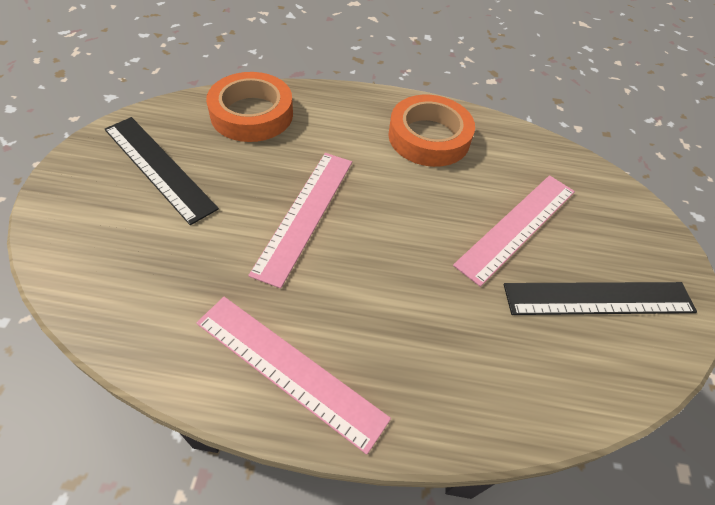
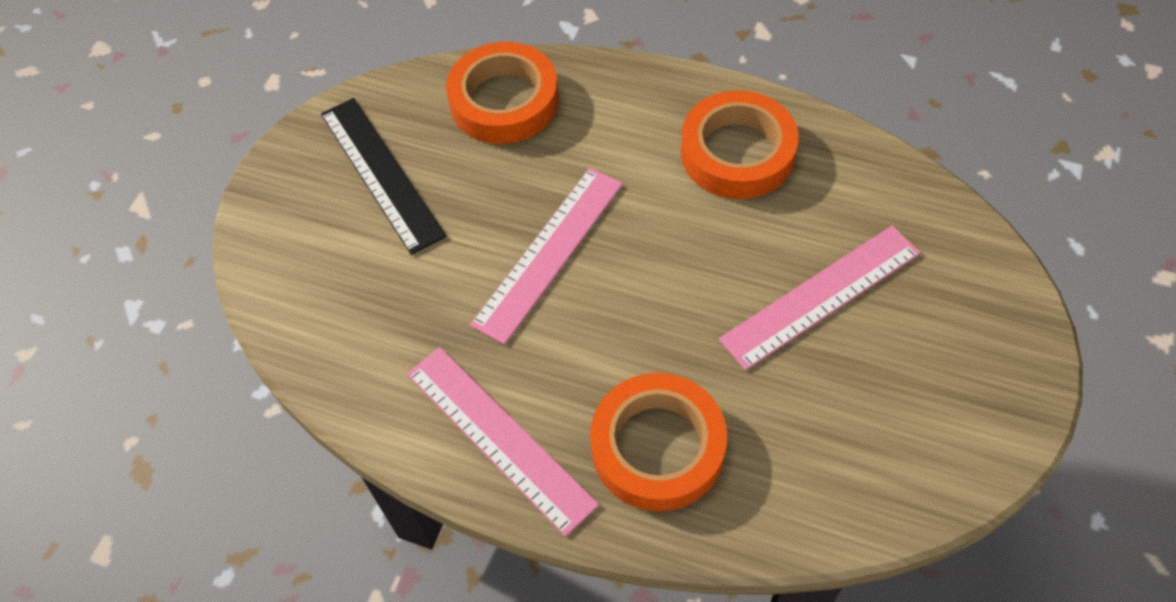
camera: 20 degrees right, 5 degrees up
(428, 358) = (658, 447): none -> orange tape
(599, 299) = (896, 404): black ruler -> none

